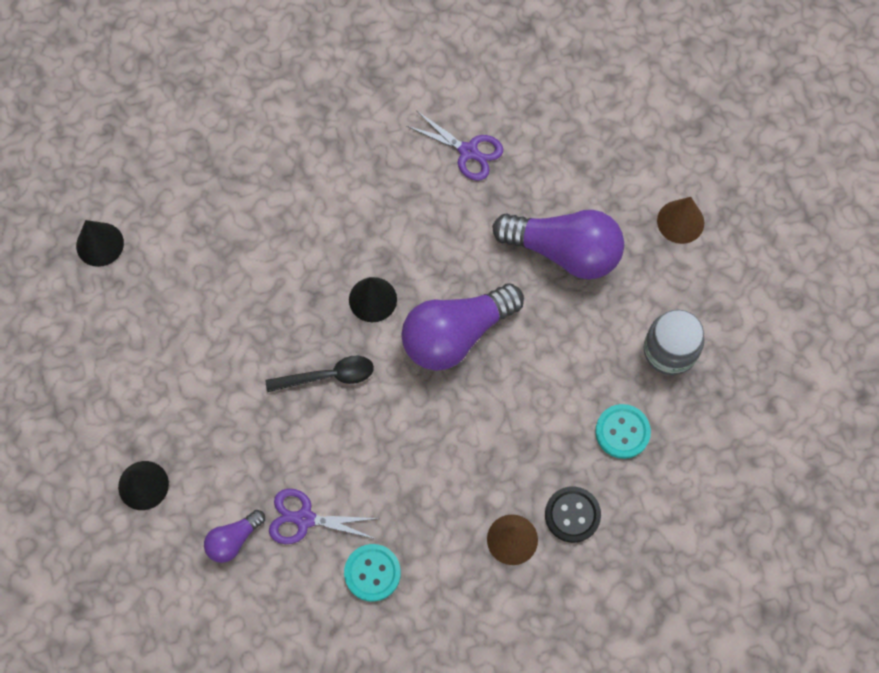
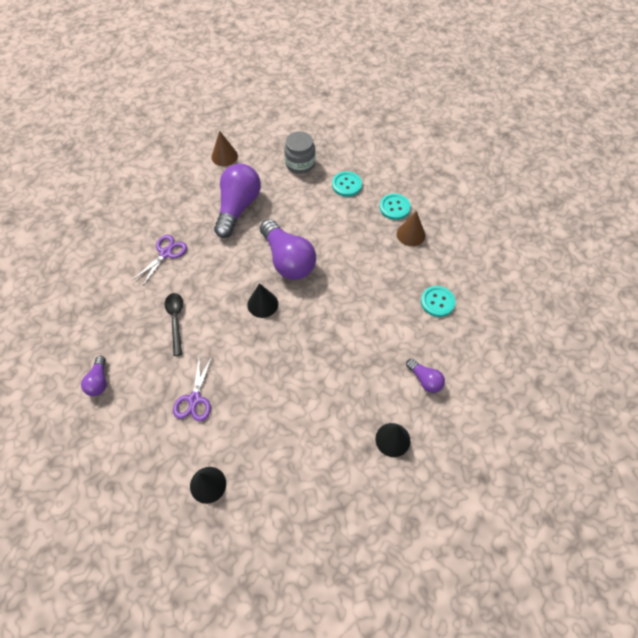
camera: 90 degrees left, 10 degrees down
(252, 93) = (99, 381): none -> purple light bulb
(304, 519) = (408, 339): purple scissors -> purple scissors (194, 399)
(328, 376) = (314, 328): black spoon -> black spoon (176, 320)
(572, 515) = (394, 207): black button -> turquoise button

